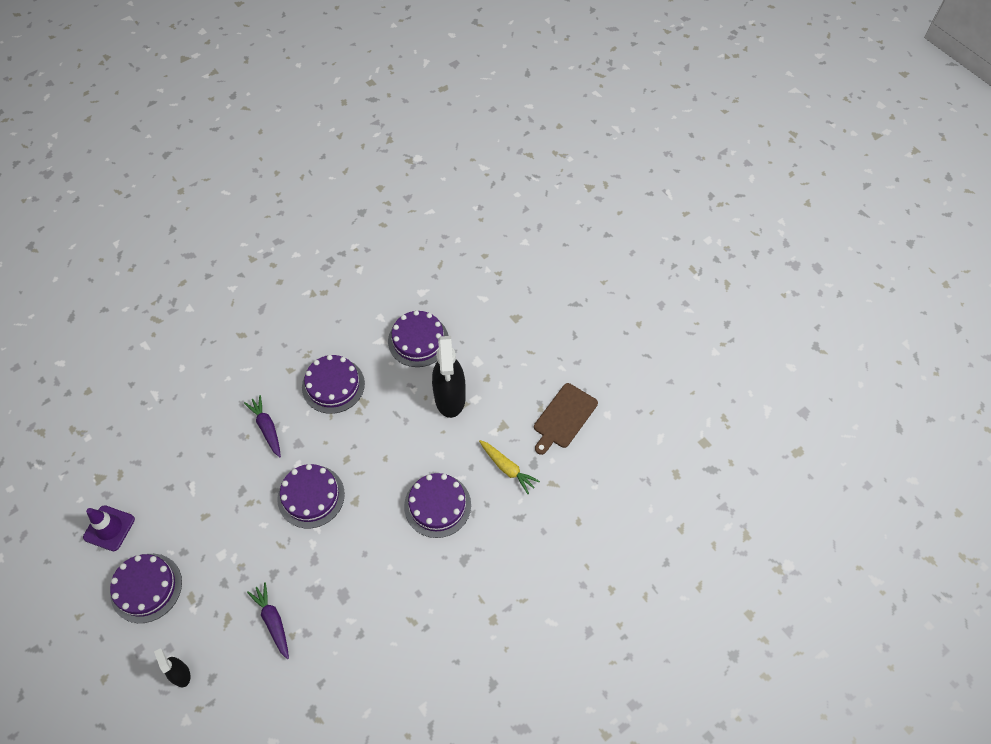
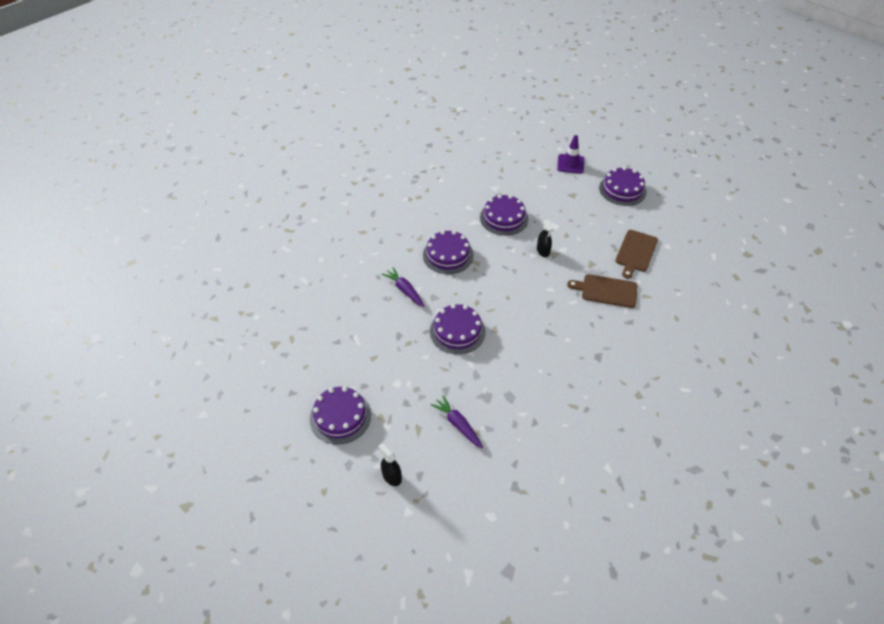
camera: 10 degrees left, 10 degrees down
(109, 528) = (294, 378): purple traffic cone -> purple traffic cone (570, 164)
(437, 505) = (562, 323): purple cake -> purple cake (622, 190)
(450, 397) = (543, 251): black spray bottle -> black spray bottle, size x0.49
(507, 468) = (606, 291): yellow carrot -> brown cutting board

